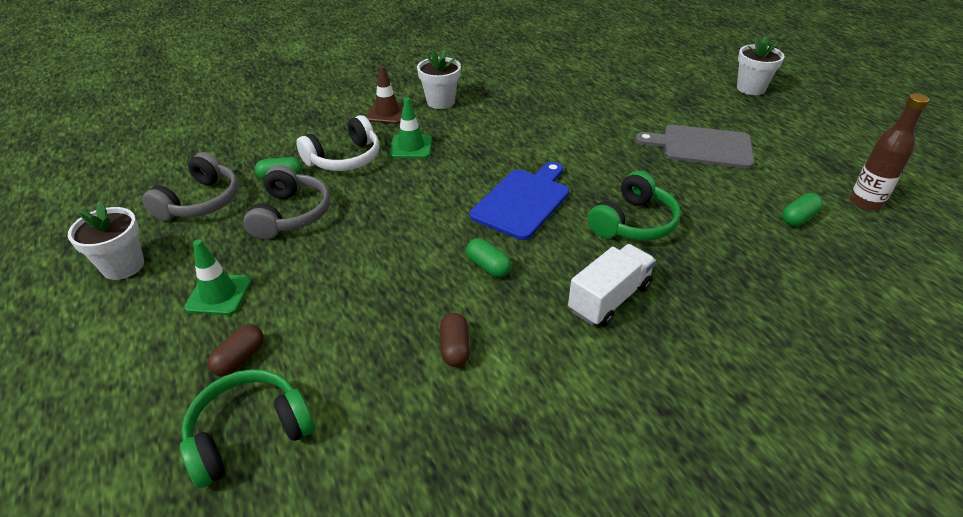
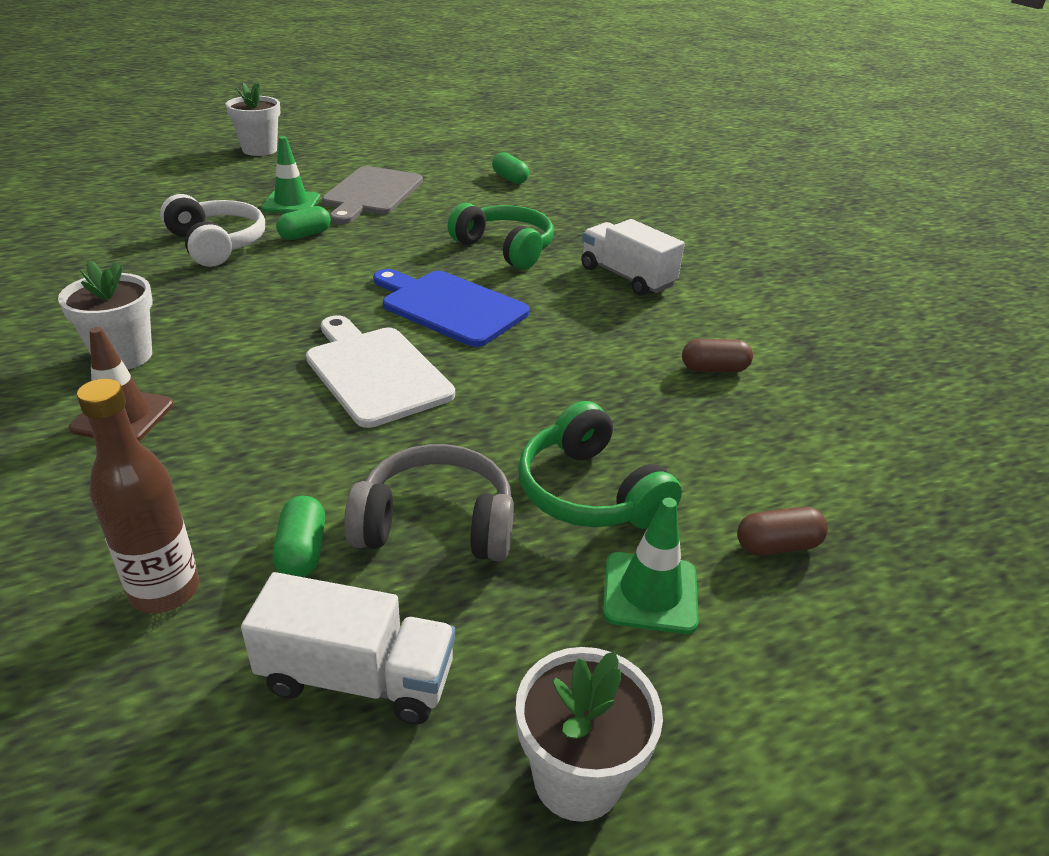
camera: 90 degrees left, 5 degrees down
(201, 202) = (357, 677): grey headphones -> white truck
(240, 359) = (777, 545): brown capsule -> brown capsule turned 45 degrees counterclockwise
(249, 433) = (888, 520): green headphones -> green headphones (589, 492)
(344, 158) = (270, 466): white headphones -> white headphones (217, 244)
(411, 147) = (266, 391): green traffic cone -> green traffic cone (291, 203)
(433, 179) = (375, 372): none -> white cutting board
(488, 266) = (577, 340): green capsule -> green capsule (305, 235)
(865, 203) = (492, 151): brown bottle -> brown bottle (165, 591)

